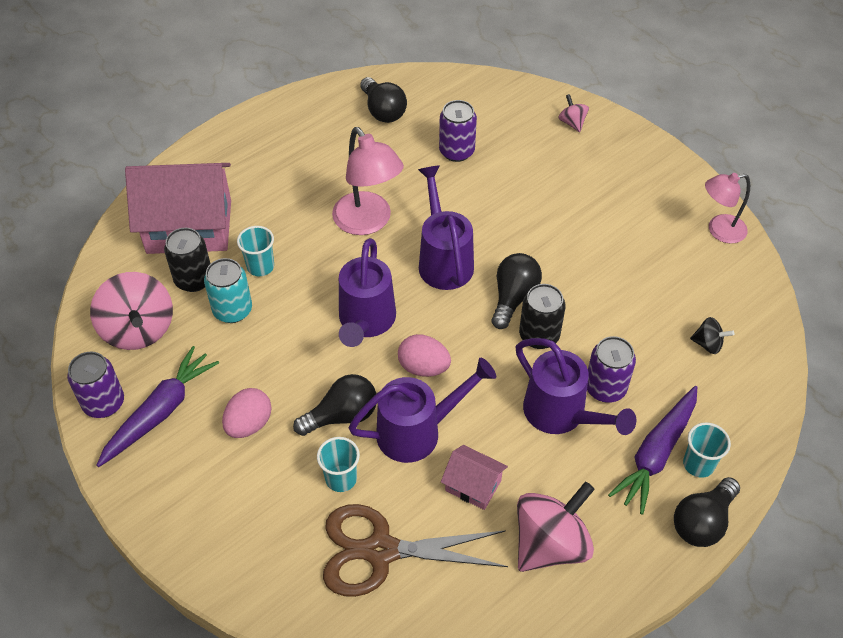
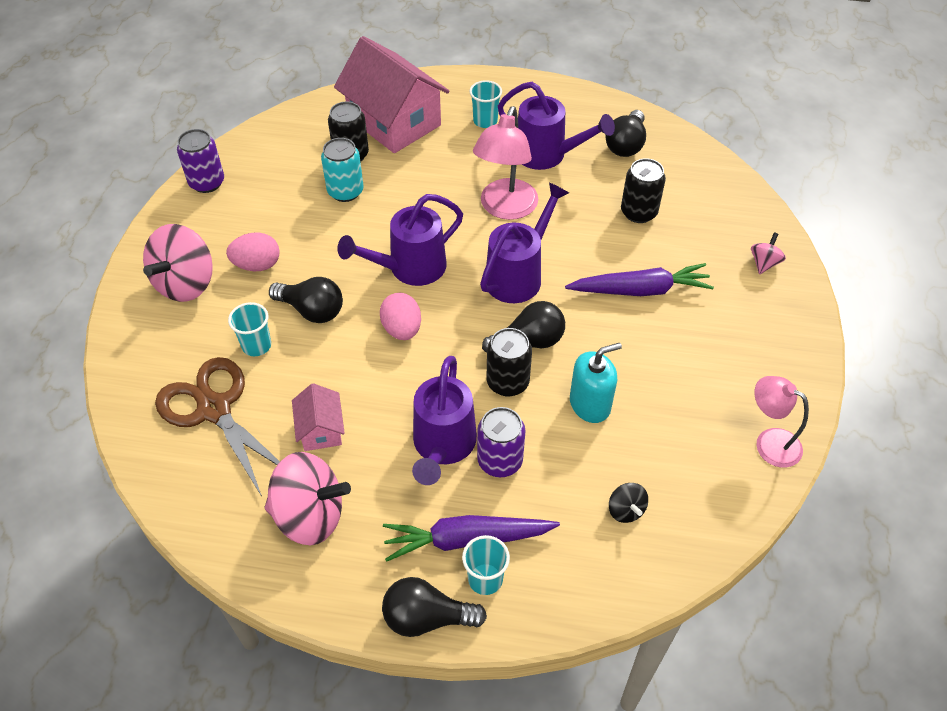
camera: 50 degrees right, 0 degrees up
(138, 329) = (281, 158): pink spinning top -> pink spinning top (186, 283)
(160, 412) = (225, 214): purple carrot -> purple carrot (640, 290)
(260, 267) = (399, 179): turquoise cup -> turquoise cup (485, 121)
(418, 431) = (339, 364): purple watering can -> purple watering can (547, 155)
(456, 151) = (638, 212): purple can -> black can
(603, 302) = (590, 404): none -> turquoise soap dispenser

